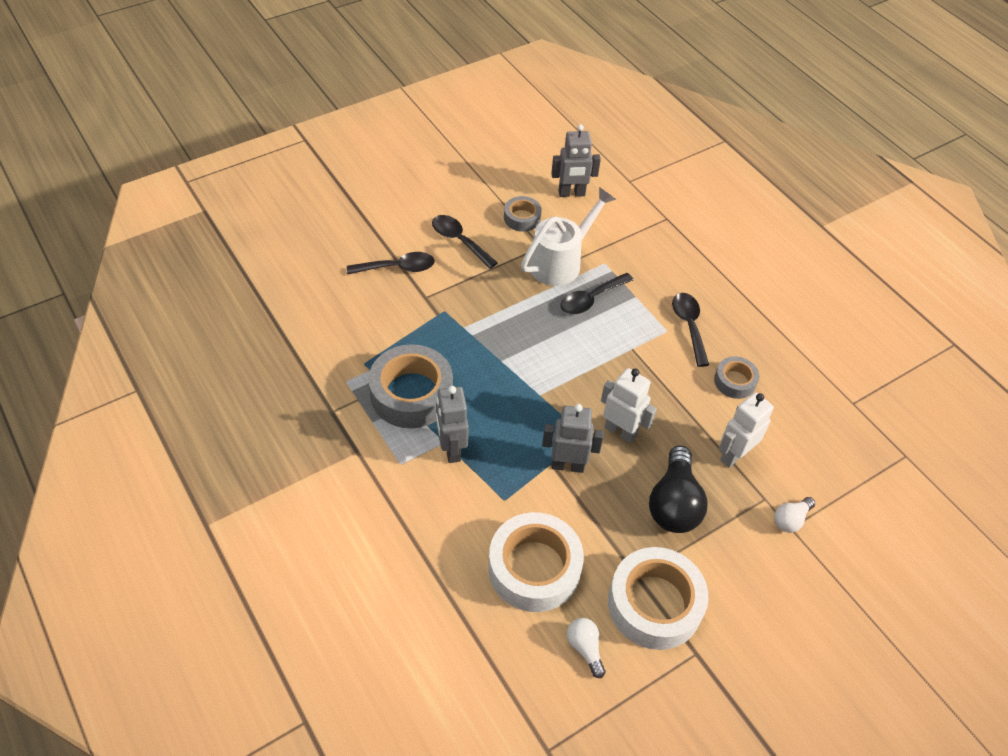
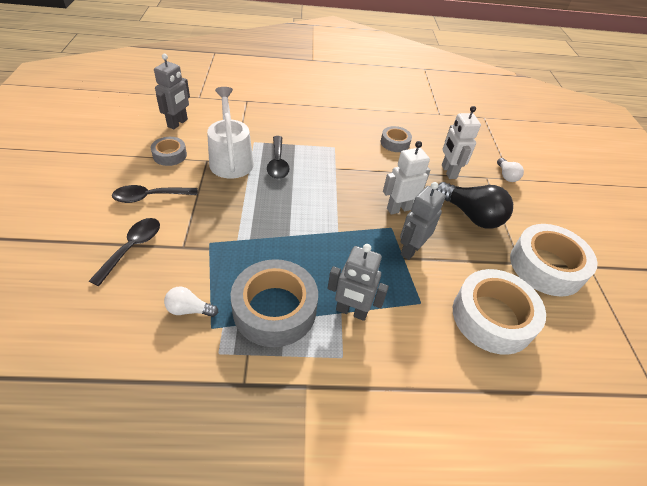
camera: 60 degrees left, 5 degrees down
(585, 648) = (572, 323): white light bulb -> white light bulb (189, 310)
(689, 326) = (339, 137): black spoon -> none

